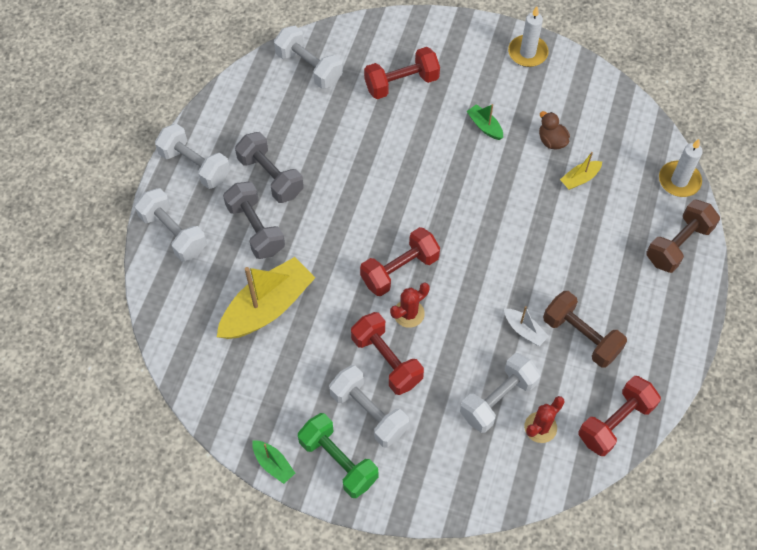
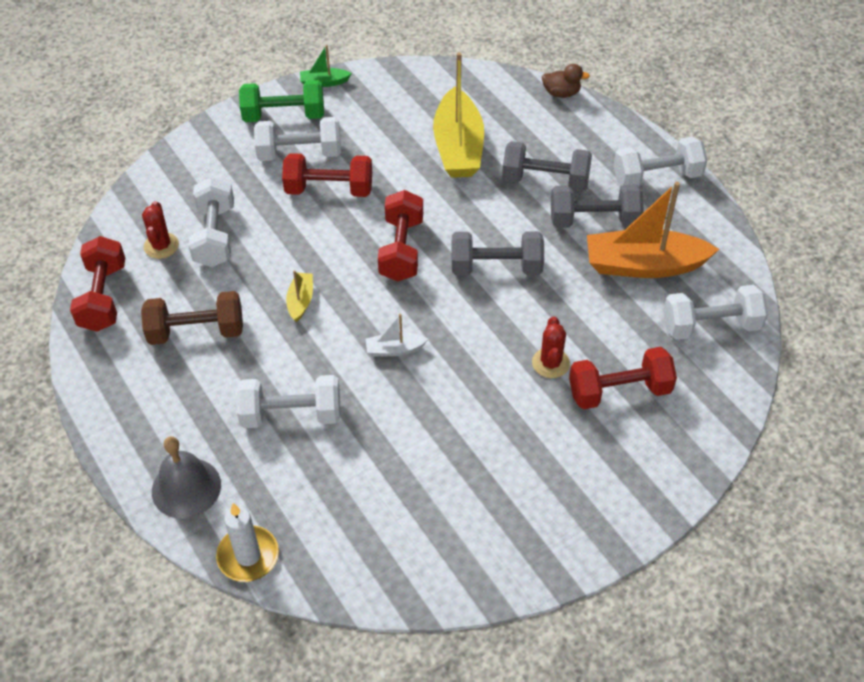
camera: 130 degrees right, 10 degrees down
(173, 233) = (593, 129): white dumbbell -> white dumbbell (291, 414)
(288, 126) = (644, 265): none -> orange boat
(364, 204) = (496, 267): none -> grey dumbbell
(401, 83) = (619, 391): red dumbbell -> red dumbbell turned 60 degrees clockwise
(409, 313) = (354, 229): red cactus -> red cactus (550, 363)
(484, 126) = (493, 425): green boat -> none
(524, 330) = (249, 295): white boat -> white boat (394, 349)
(527, 53) = (557, 545): white candle -> none
(551, 141) = (416, 473): brown duck -> brown duck (561, 93)
(580, 178) = (347, 462): yellow boat -> yellow boat (300, 301)
(678, 244) = (186, 487): brown dumbbell -> grey bell

